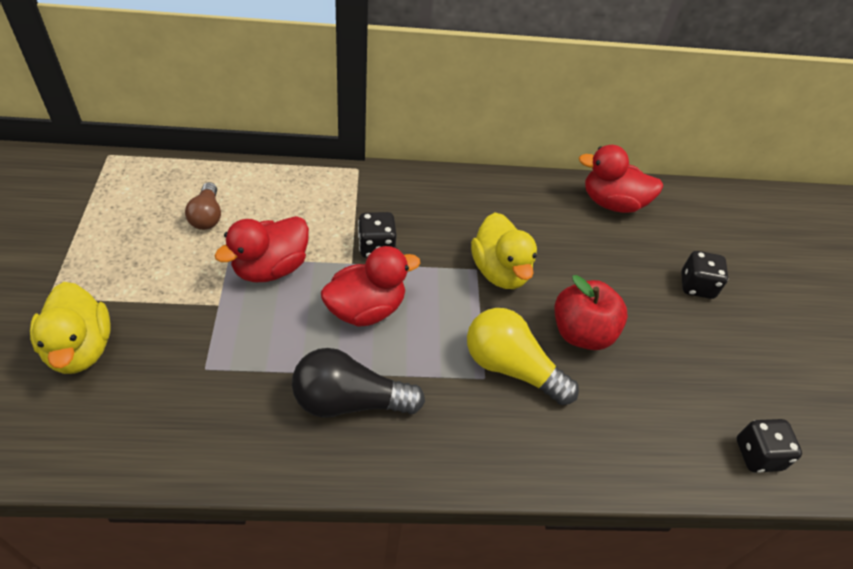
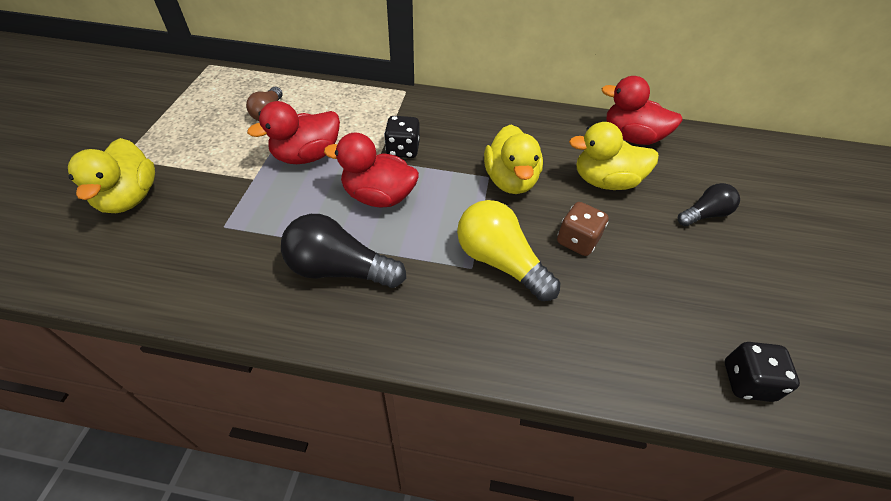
camera: 15 degrees right, 0 degrees up
(366, 309) = (378, 196): red duck -> red duck turned 150 degrees counterclockwise
(581, 332) = (577, 241): red apple -> brown dice
(595, 260) = (605, 181): none -> yellow duck
(696, 286) = (704, 214): black dice -> black light bulb

